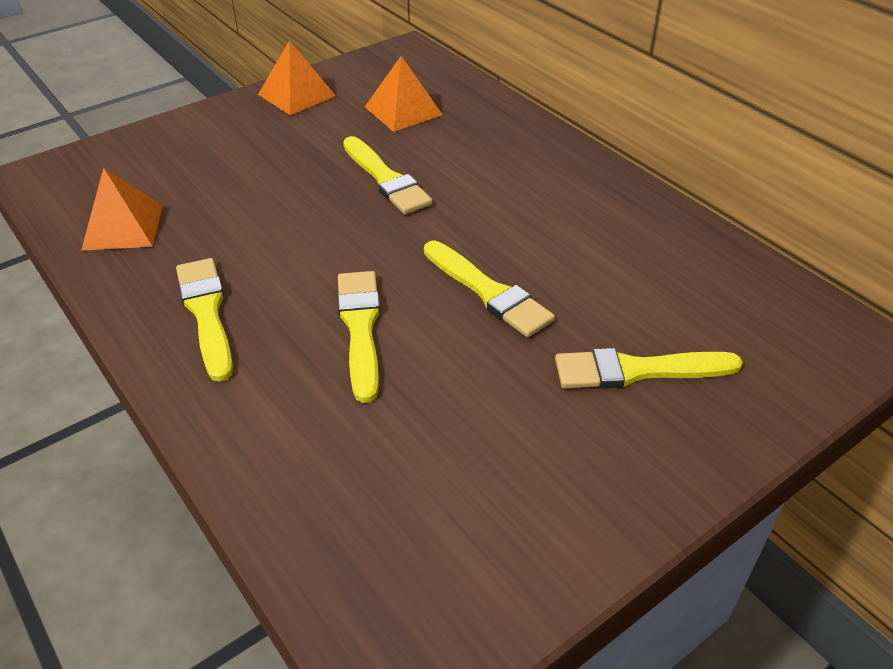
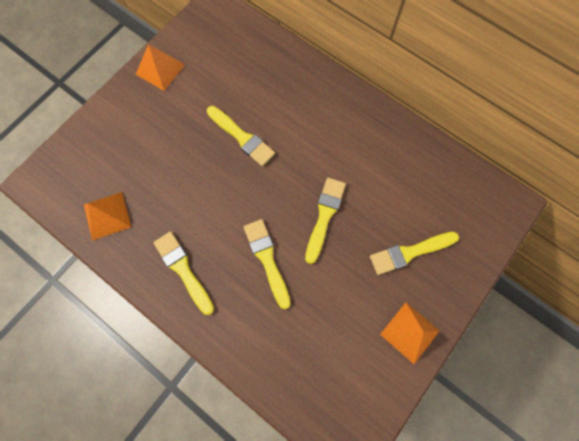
camera: 15 degrees left, 30 degrees up
(403, 110) = (231, 70): orange pyramid -> orange pyramid (409, 332)
(488, 292) = (324, 216): yellow brush -> yellow brush turned 105 degrees counterclockwise

